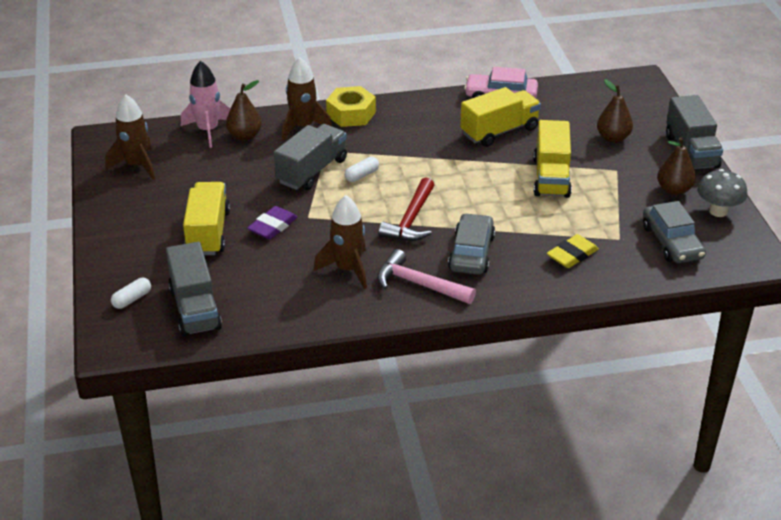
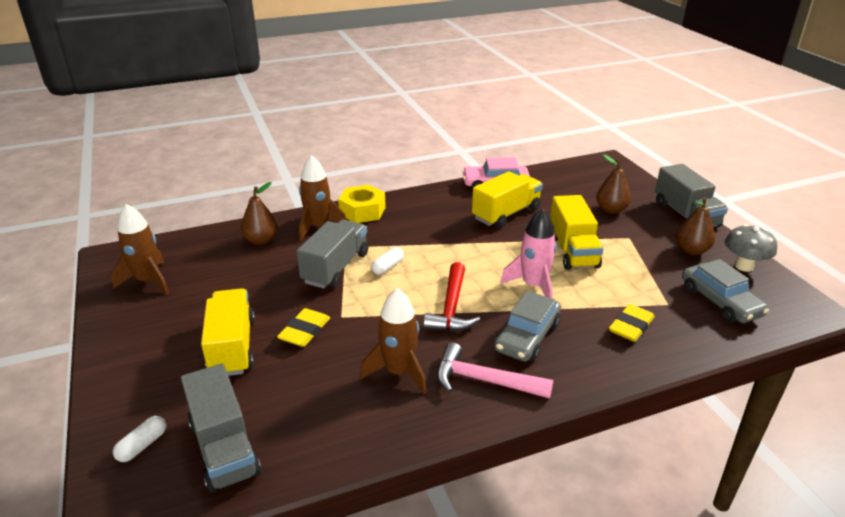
camera: 10 degrees left, 5 degrees down
(208, 131) = (223, 239): pink rocket -> pink rocket (533, 286)
(272, 226) = (304, 331): purple eraser -> yellow eraser
(471, 253) = (527, 336): grey car -> grey car turned 150 degrees counterclockwise

